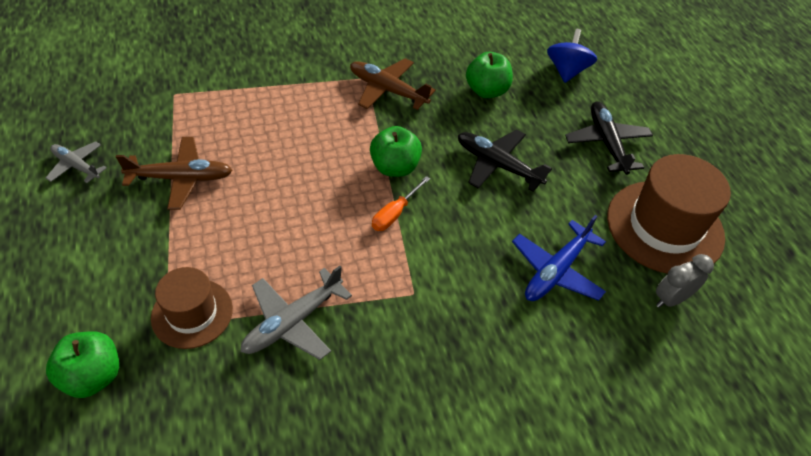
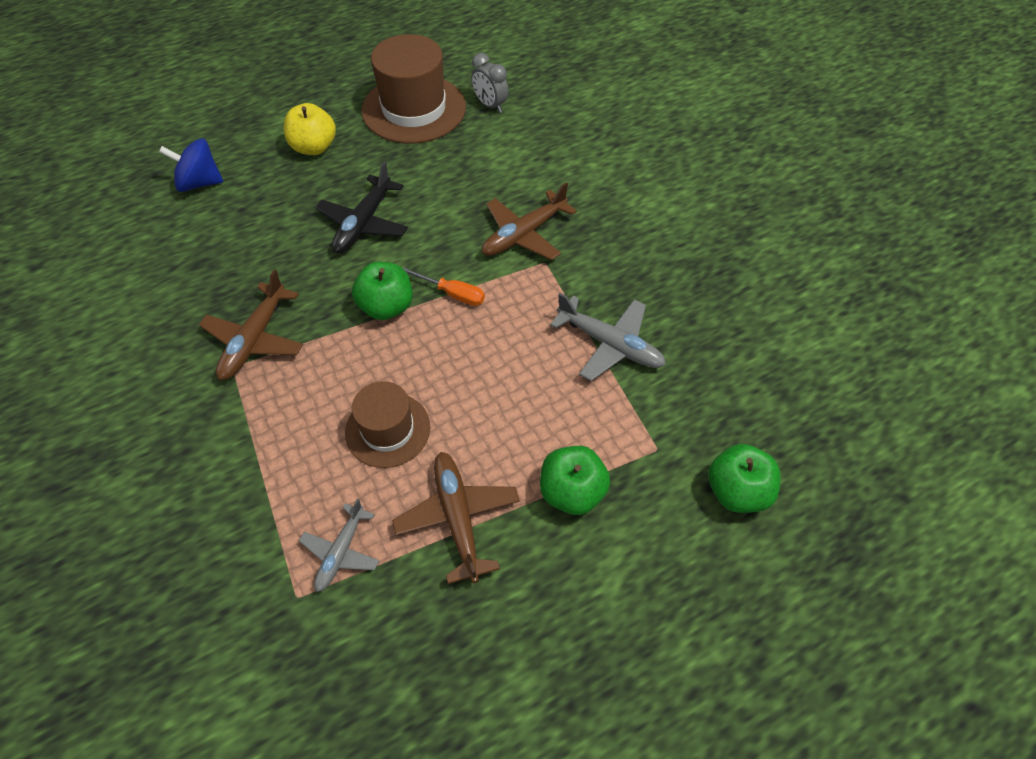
camera: 100 degrees left, 5 degrees up
(77, 166) = (470, 665): grey plane -> grey plane (341, 551)
(192, 313) = (634, 431): brown hat -> brown hat (388, 429)
(456, 285) = (524, 234): none -> brown plane
(486, 91) = (244, 246): green apple -> green apple (572, 492)
(556, 270) = (485, 171): blue plane -> none
(607, 143) = (314, 147): black plane -> yellow apple

